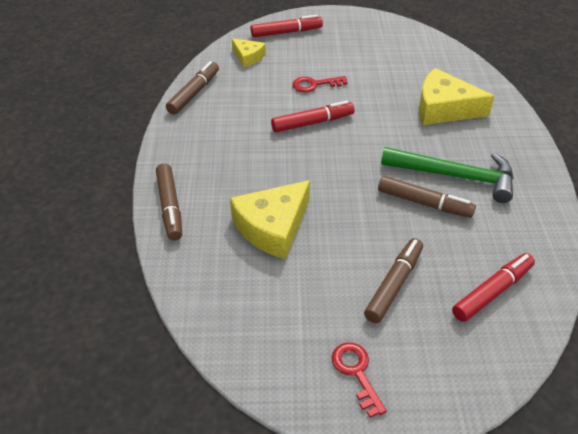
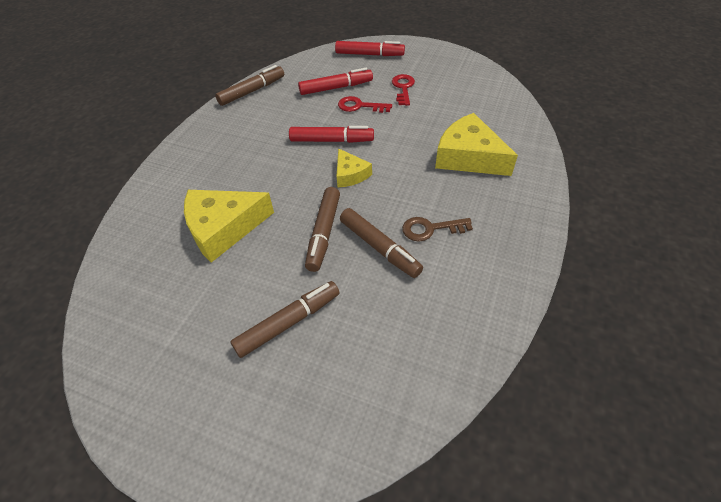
camera: 25 degrees right, 5 degrees up
(170, 206) = (157, 184): brown marker -> brown marker (323, 233)
(248, 57) = (320, 69): yellow cheese -> yellow cheese (350, 174)
(356, 373) = (185, 402): red key -> red key (403, 88)
(455, 176) = (431, 229): green hammer -> brown key
(492, 292) = (382, 367): red marker -> red marker (336, 88)

